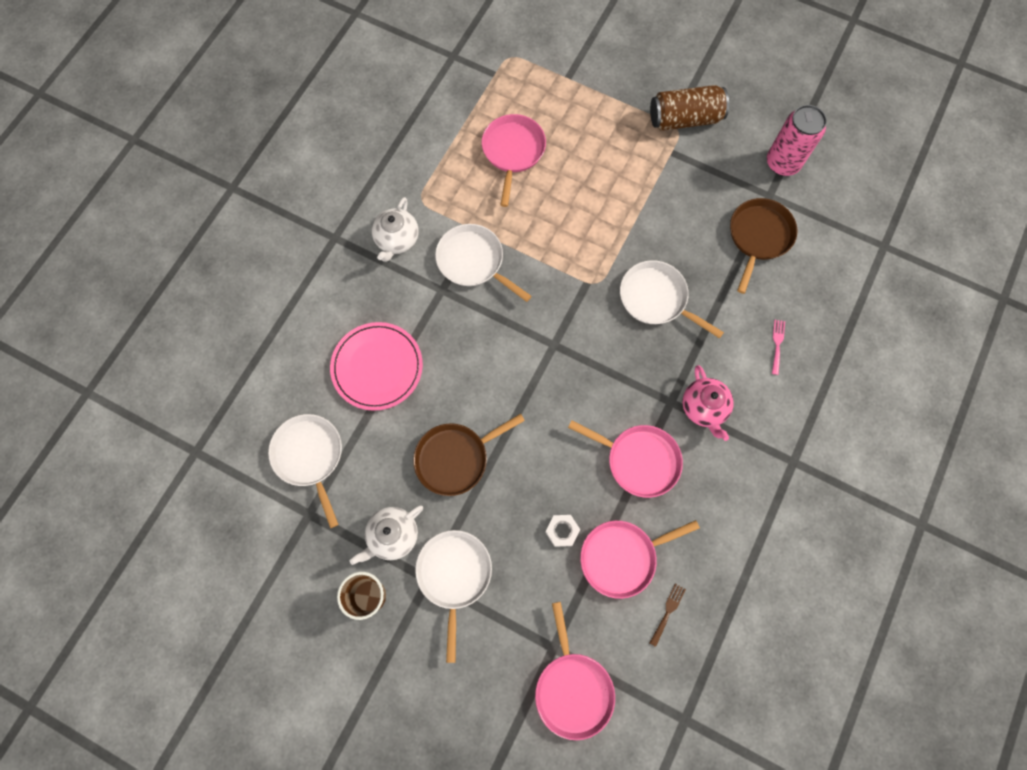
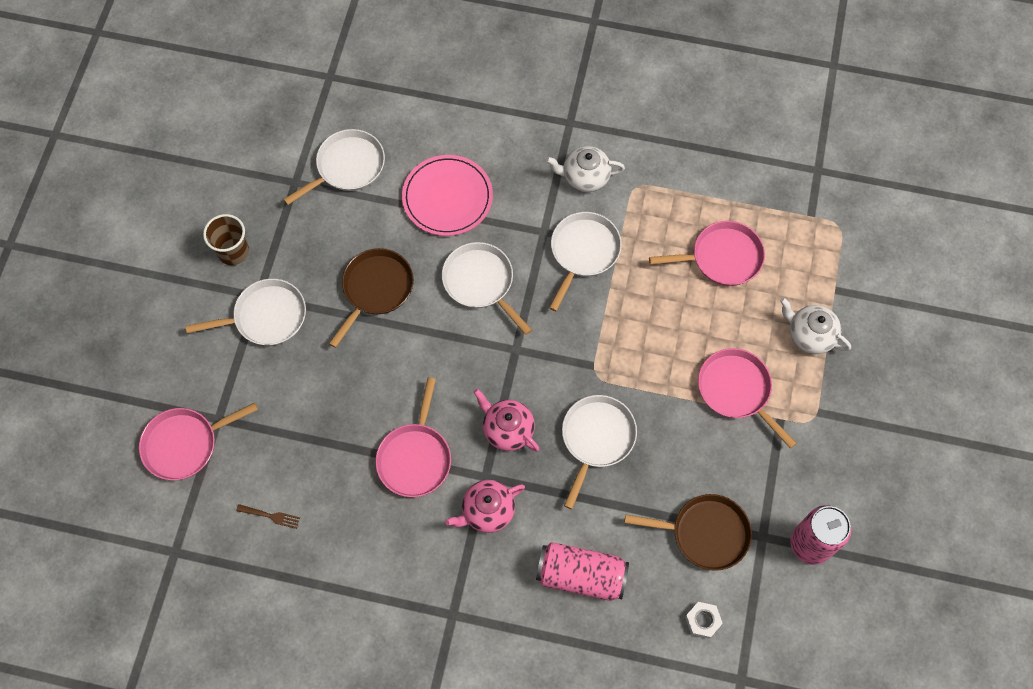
camera: 75 degrees right, 5 degrees down
(393, 536) = (290, 256): white teapot -> white teapot (810, 335)
(455, 458) = (376, 289): brown pan -> brown pan turned 75 degrees clockwise
(477, 358) = (481, 282): none -> white pan
(562, 531) = (328, 401): white nut -> white nut (702, 621)
(622, 557) = (315, 462): pink pan -> pink pan (736, 390)
(630, 371) = (507, 429): none -> pink teapot
(684, 119) = (828, 424): brown can -> none
(777, 344) = (581, 575): pink fork -> pink can

